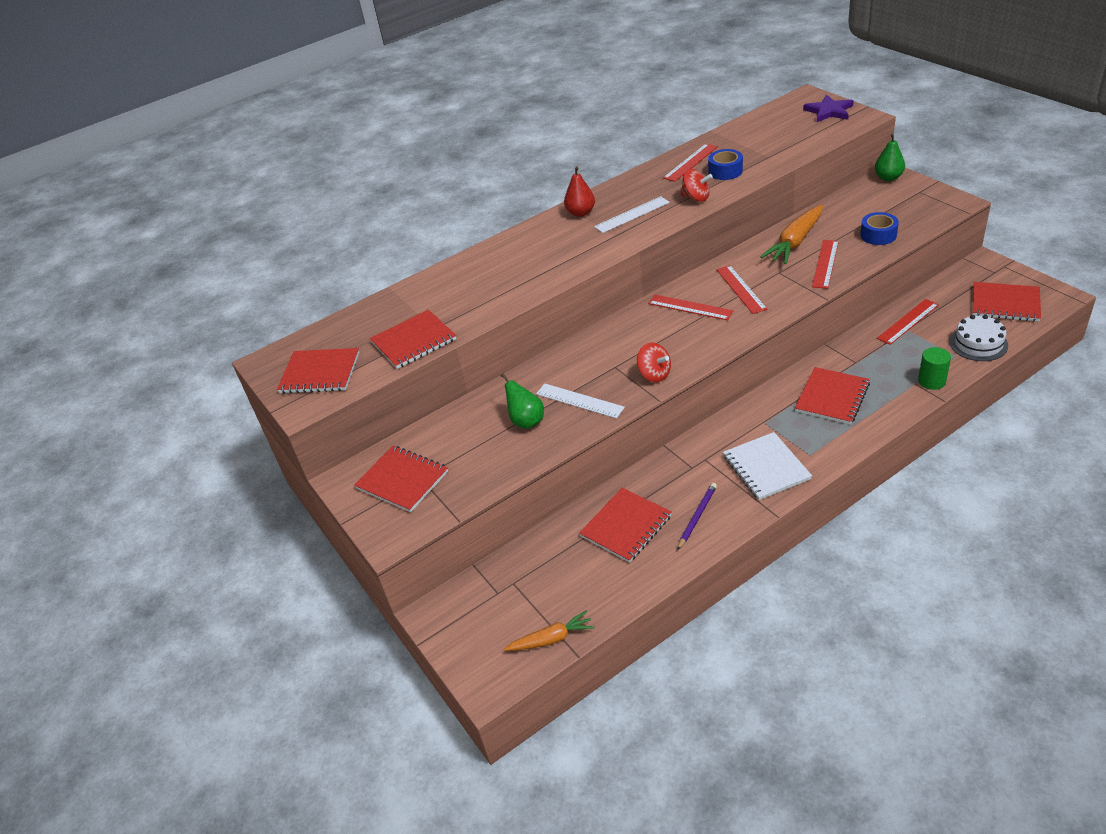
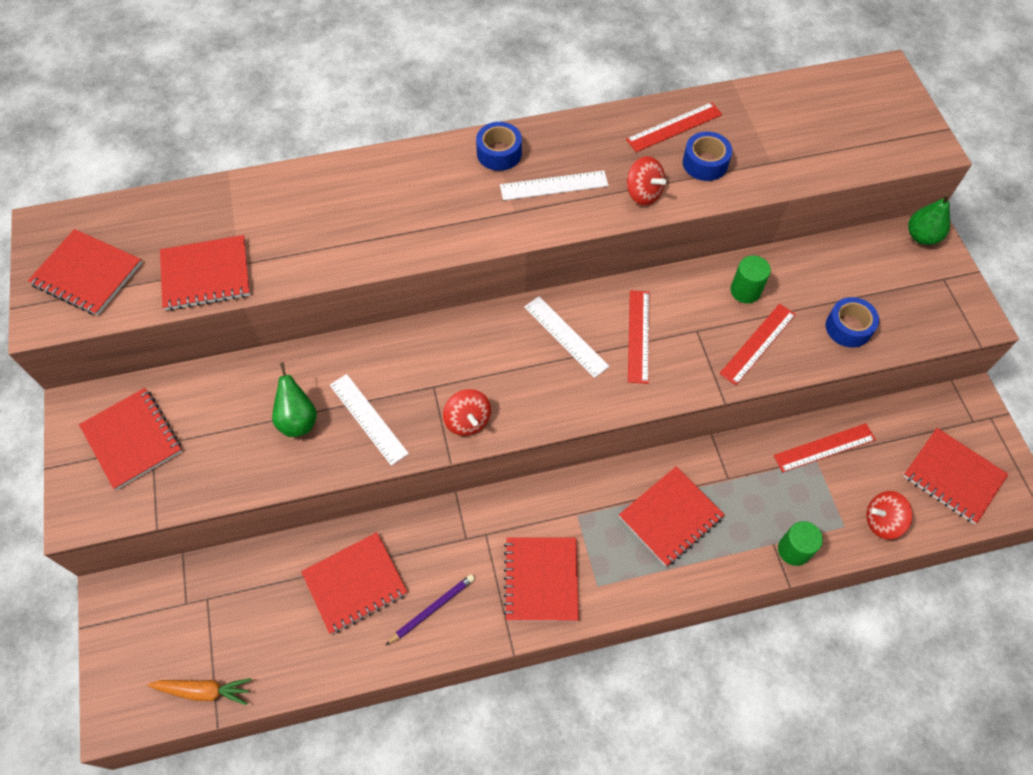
camera: 15 degrees right, 20 degrees up
(581, 213) = (499, 153): red pear -> blue tape
(690, 307) = (566, 336): red ruler -> white ruler
(766, 468) = (541, 580): white notebook -> red notebook
(795, 242) = (745, 291): orange carrot -> green cylinder
(829, 111) = (895, 115): purple star -> none
(978, 343) = (882, 521): white cake -> red spinning top

